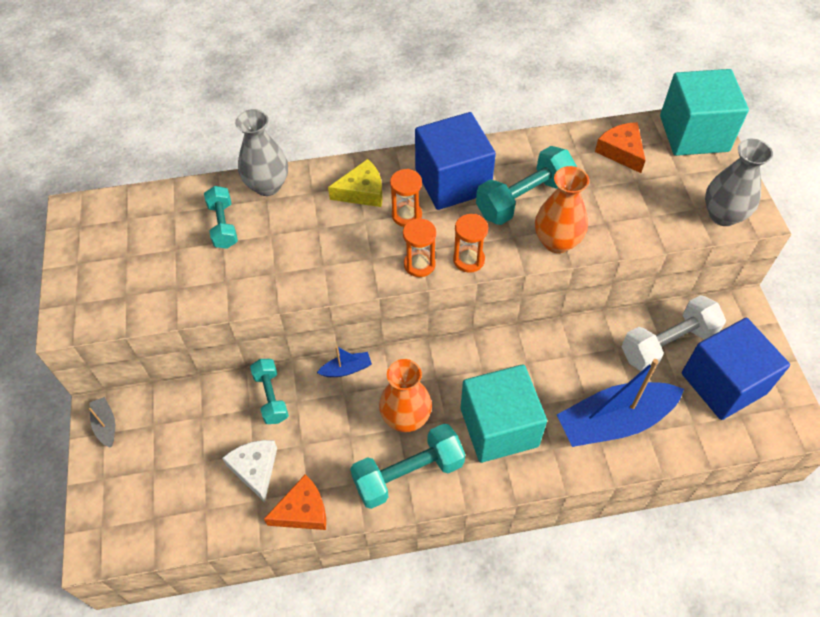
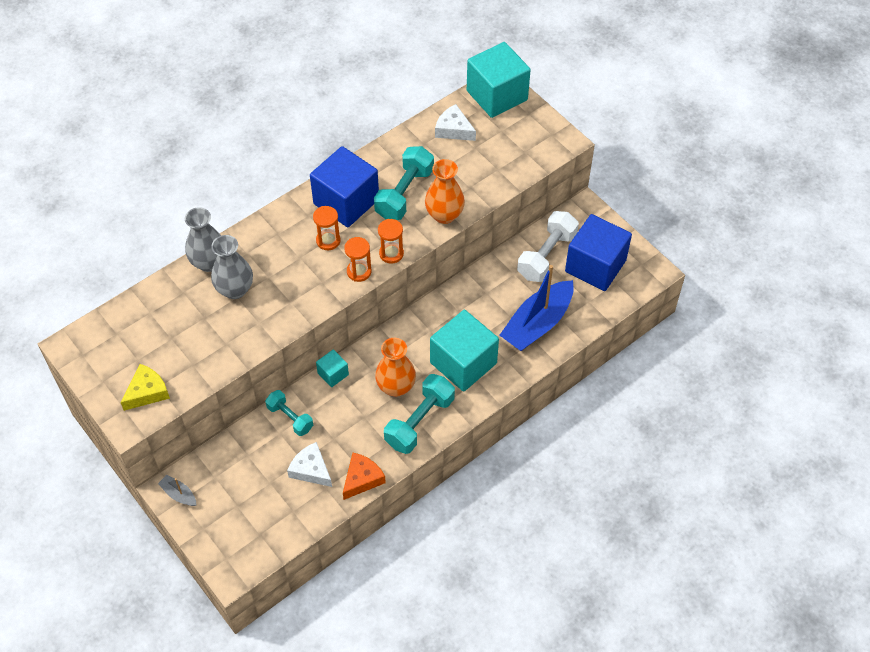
camera: 30 degrees left, 0 degrees up
(223, 225) = (196, 306): turquoise dumbbell -> none
(346, 369) = (333, 374): blue boat -> turquoise cube
(362, 192) = (284, 237): yellow cheese -> yellow cheese (147, 392)
(621, 151) = (453, 129): orange cheese -> white cheese
(723, 215) = (545, 149): grey vase -> grey vase (235, 289)

